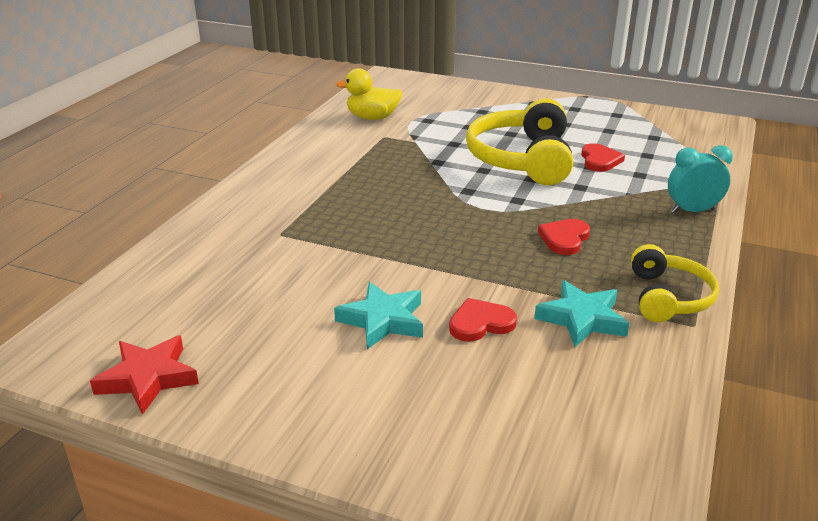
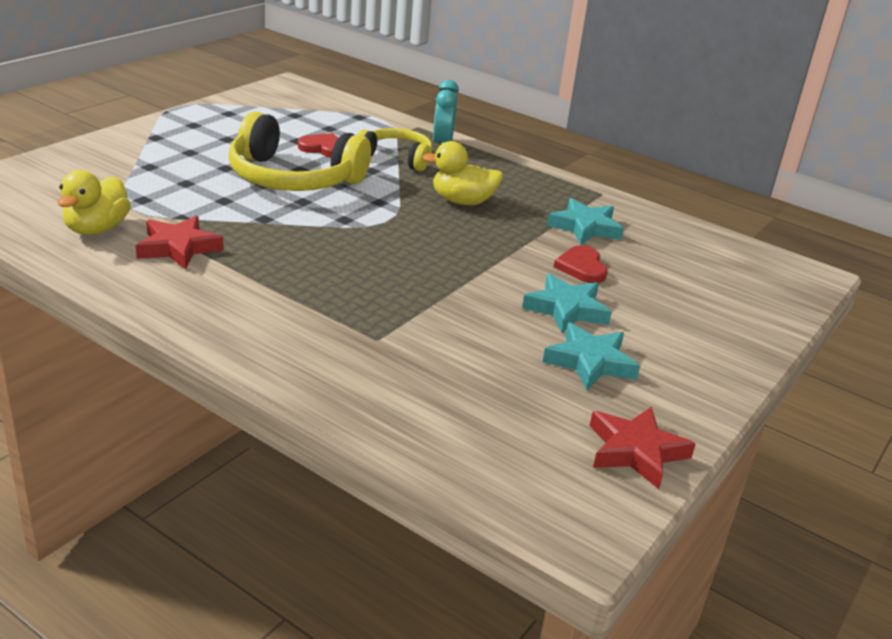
camera: 80 degrees left, 0 degrees up
(289, 342) = (590, 362): none -> turquoise star
(367, 144) = (178, 247): none -> red star
(564, 239) = (462, 201): red heart -> yellow duck
(668, 297) = (565, 190): yellow headphones -> yellow headphones (396, 158)

